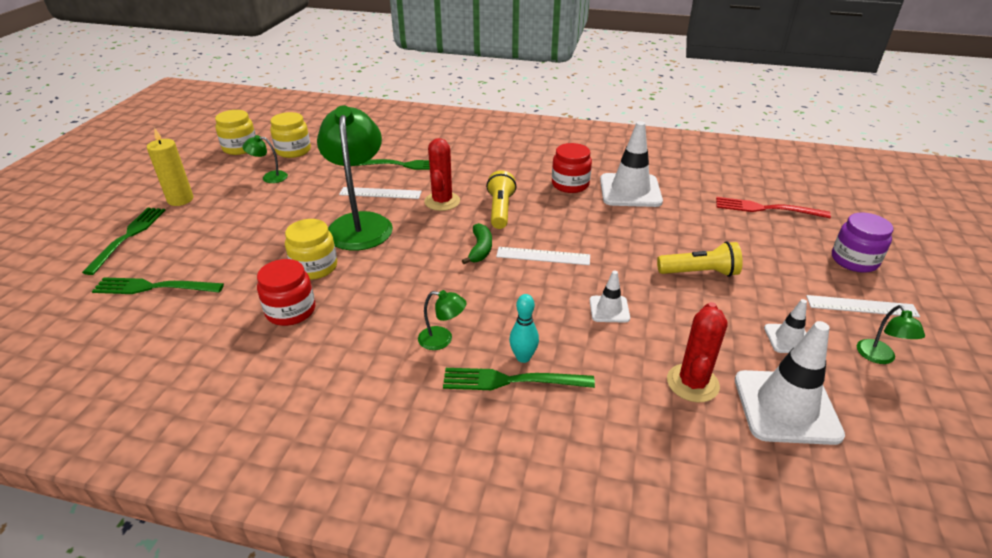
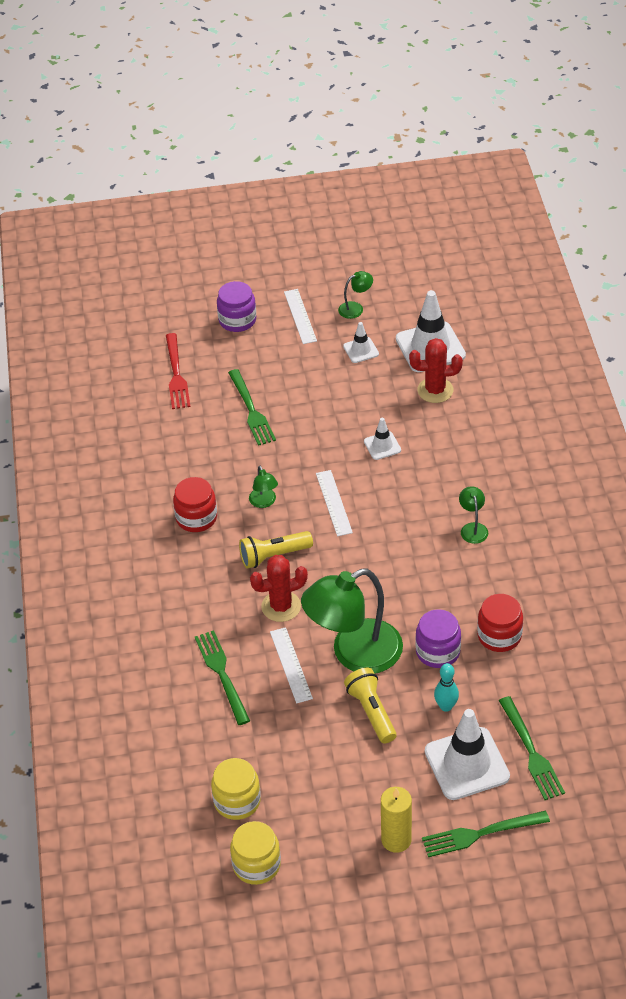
camera: 110 degrees left, 10 degrees up
(269, 177) = (309, 786): green lamp -> green lamp (264, 502)
(314, 267) = (438, 651): yellow jar -> purple jar
(480, 249) = (347, 547): green banana -> none
(511, 381) = (489, 477): green fork -> green fork (251, 410)
(523, 357) = (463, 478): turquoise bowling pin -> turquoise bowling pin (446, 706)
(630, 191) = (187, 470): white traffic cone -> white traffic cone (467, 764)
(700, 273) = (304, 403): yellow flashlight -> yellow flashlight (371, 712)

